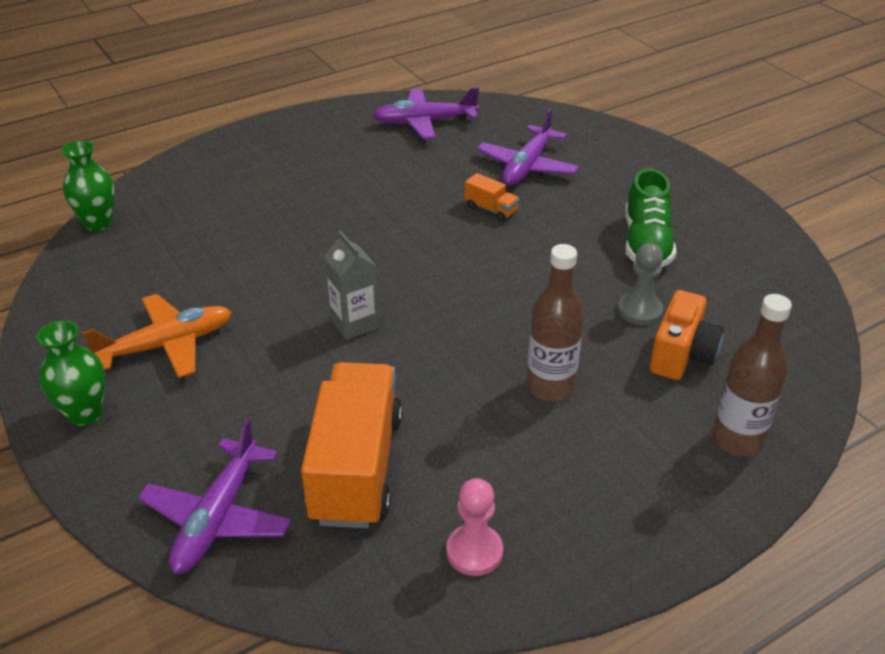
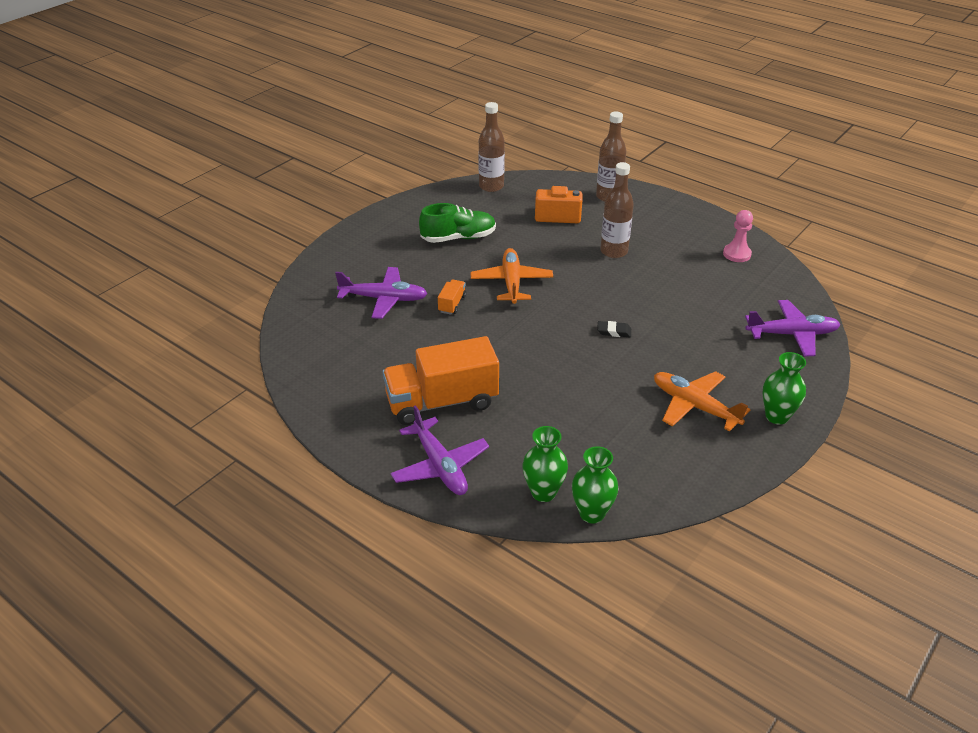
camera: 110 degrees left, 0 degrees up
(150, 202) = (543, 492): none -> green vase
(354, 323) = (614, 331): grey carton -> black eraser
(356, 468) = (721, 299): orange truck -> orange truck (442, 402)
(424, 122) = (332, 366): purple plane -> purple plane (440, 466)
(514, 264) = (511, 282): none -> orange plane
(639, 311) = (528, 232): grey pawn -> none
(798, 307) = (491, 186): none -> brown bottle

